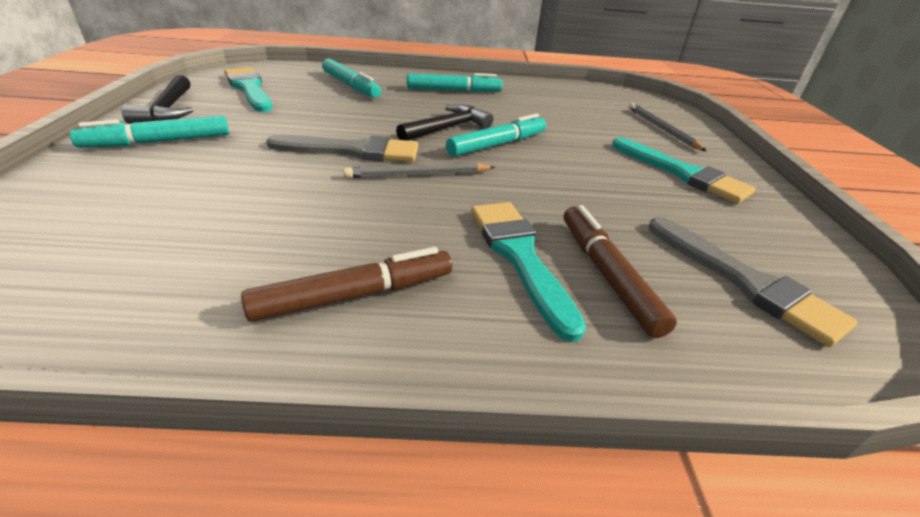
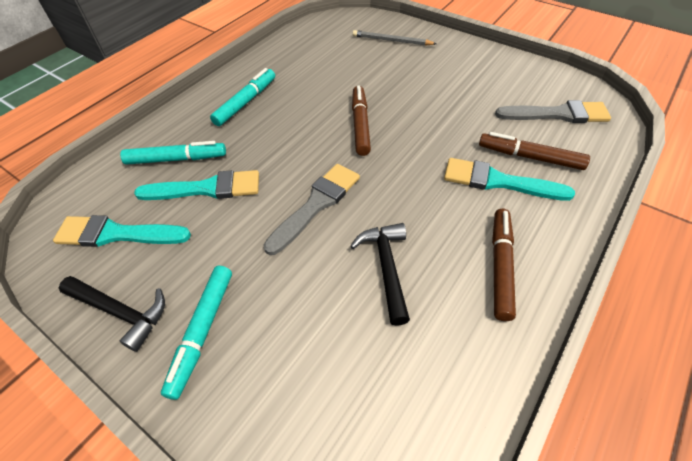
camera: 50 degrees left, 15 degrees up
(418, 175) = (378, 184): grey pencil -> none
(448, 128) = (315, 137): black hammer -> black hammer (386, 267)
(497, 144) = (360, 125): turquoise marker -> brown marker
(683, 173) = (451, 69): turquoise brush -> turquoise brush (207, 188)

